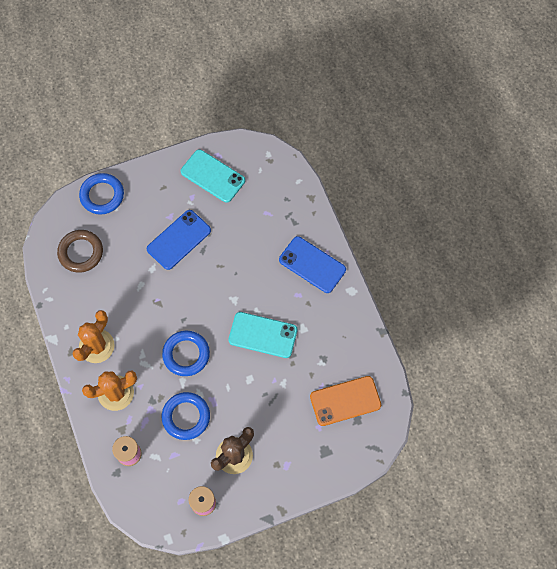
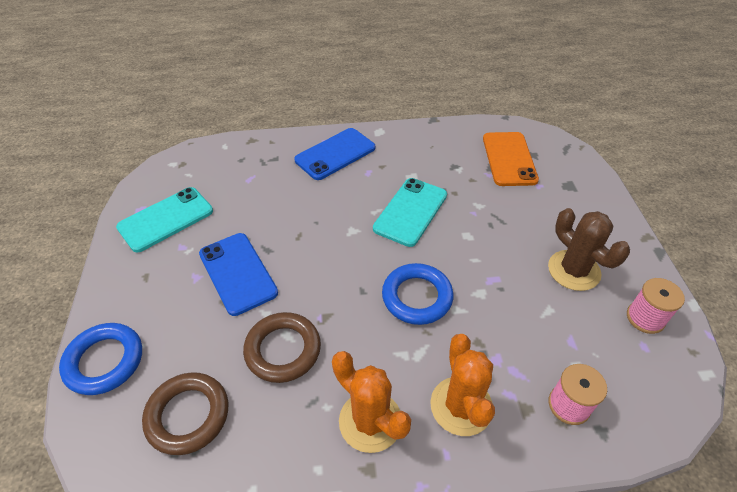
camera: 75 degrees left, 20 degrees down
(130, 286) = (283, 350): none -> brown ring
(186, 417) = (513, 315): blue ring -> none

